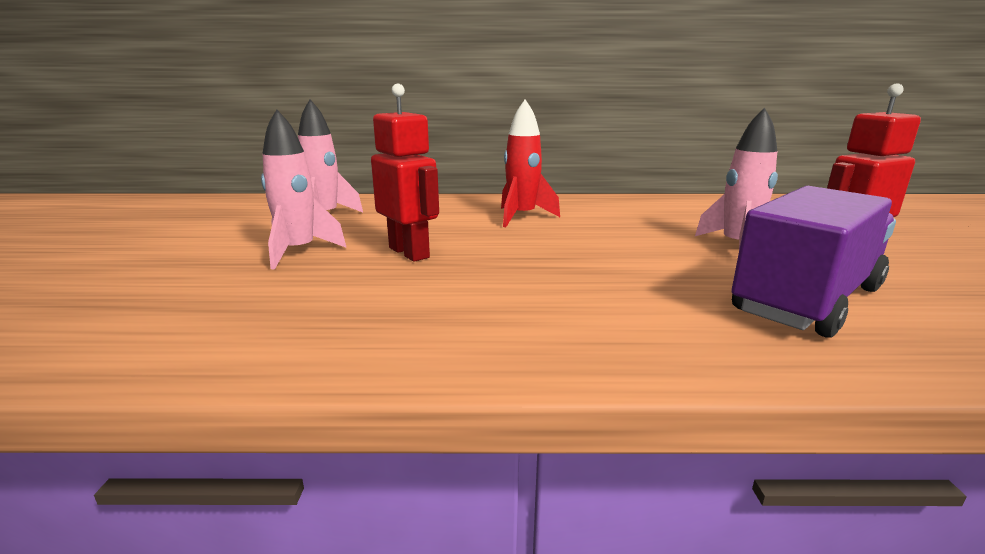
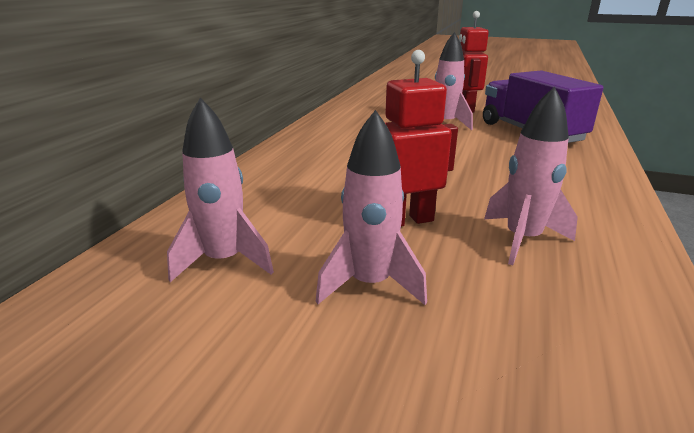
camera: 70 degrees left, 5 degrees up
(390, 299) = (522, 240): none -> pink rocket
(522, 217) = (331, 162): red rocket -> none

